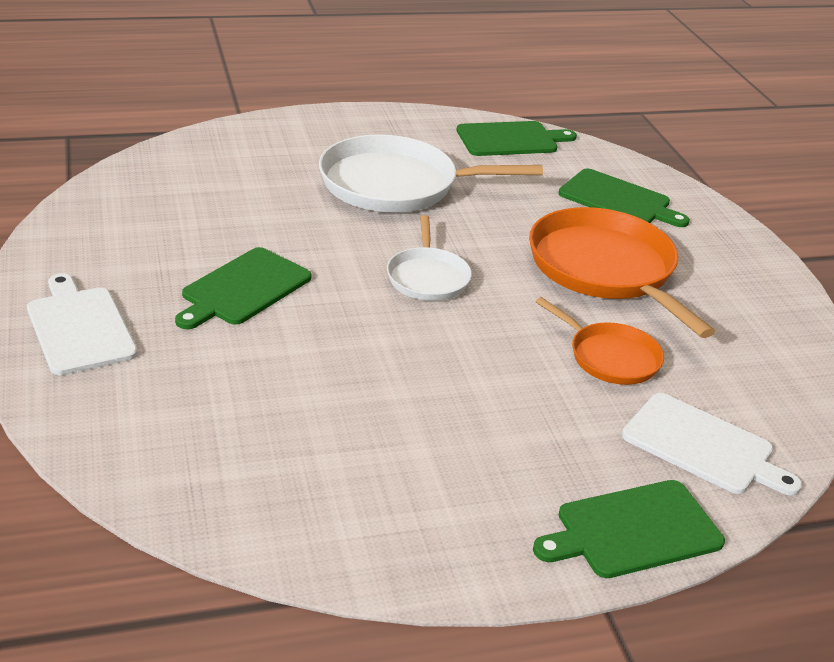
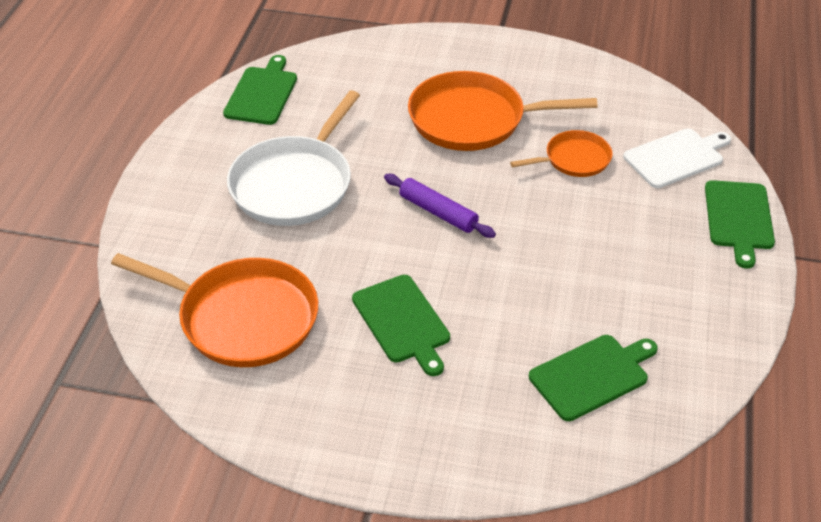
camera: 60 degrees left, 10 degrees up
(79, 328) = (410, 438): white cutting board -> none
(191, 198) = (242, 318): none -> orange pan
(427, 277) = (438, 212): white pan -> purple rolling pin
(618, 200) = (386, 75): green cutting board -> green cutting board (591, 375)

